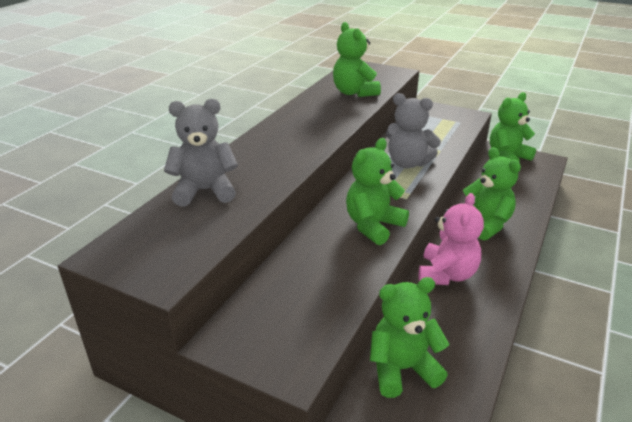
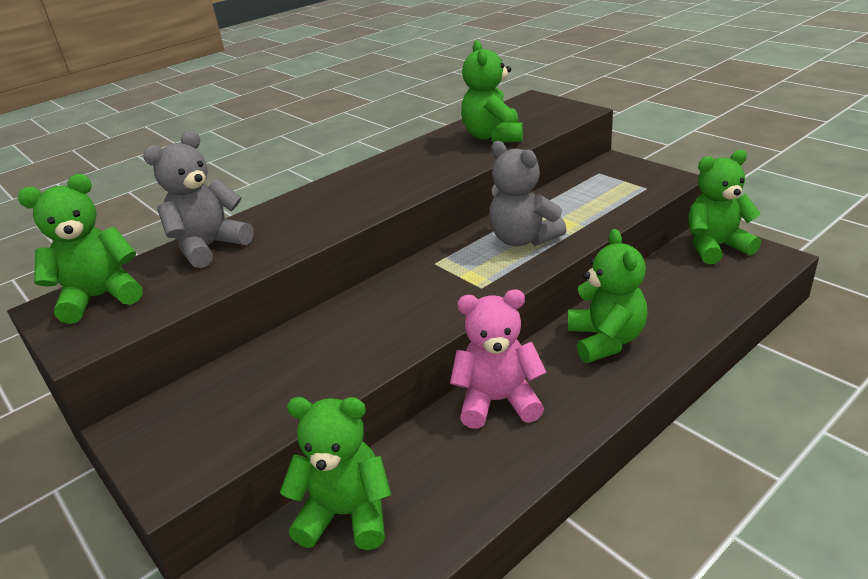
camera: 25 degrees right, 0 degrees up
(205, 191) = (209, 247): grey teddy bear -> grey teddy bear turned 60 degrees counterclockwise
(373, 226) = (408, 318): green teddy bear -> green teddy bear (101, 297)
(446, 274) = (498, 401): pink teddy bear -> pink teddy bear turned 135 degrees counterclockwise

